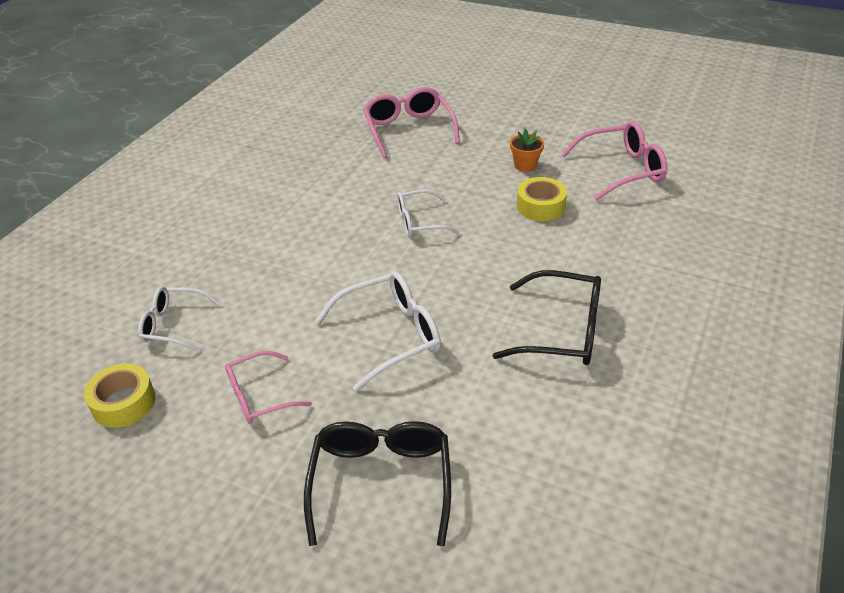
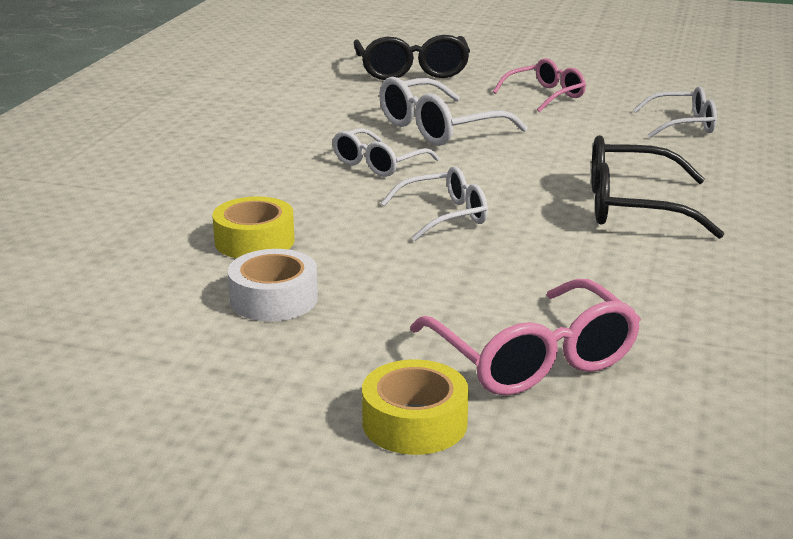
camera: 170 degrees right, 15 degrees down
(124, 403) = (667, 88): yellow tape -> yellow tape (414, 422)
(453, 283) = (378, 164): none -> white glasses
(525, 165) = (274, 299): orange flower pot -> white tape
(561, 331) = (250, 138): black glasses -> black glasses (633, 207)
(621, 170) = (91, 299): pink glasses -> none

